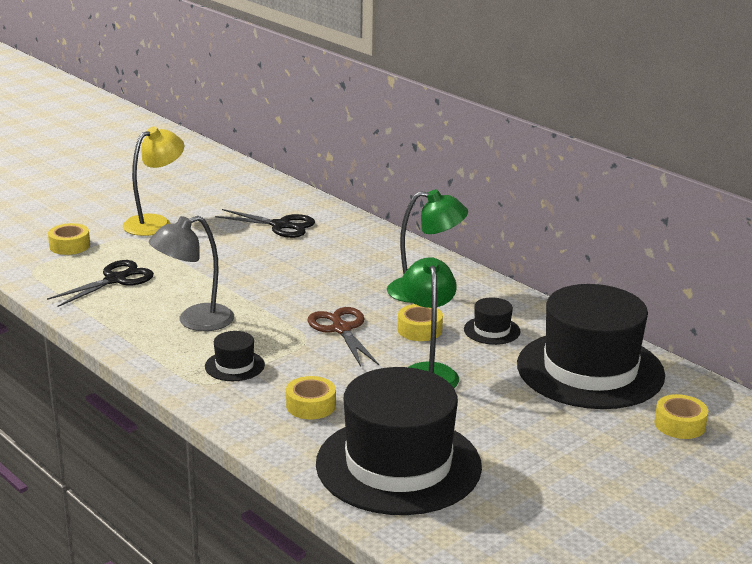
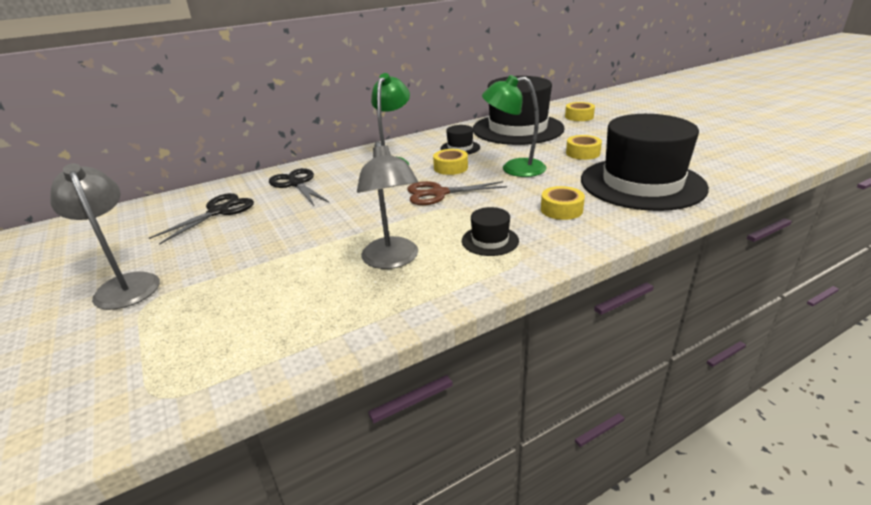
camera: 75 degrees left, 5 degrees up
(69, 246) = (115, 358): yellow tape -> yellow tape (583, 153)
(115, 280) = (257, 314): black scissors -> black scissors (296, 184)
(155, 223) = (125, 284): yellow lamp -> grey lamp

